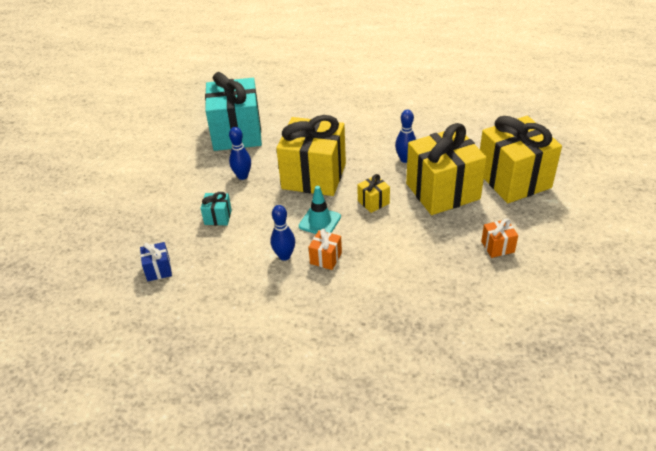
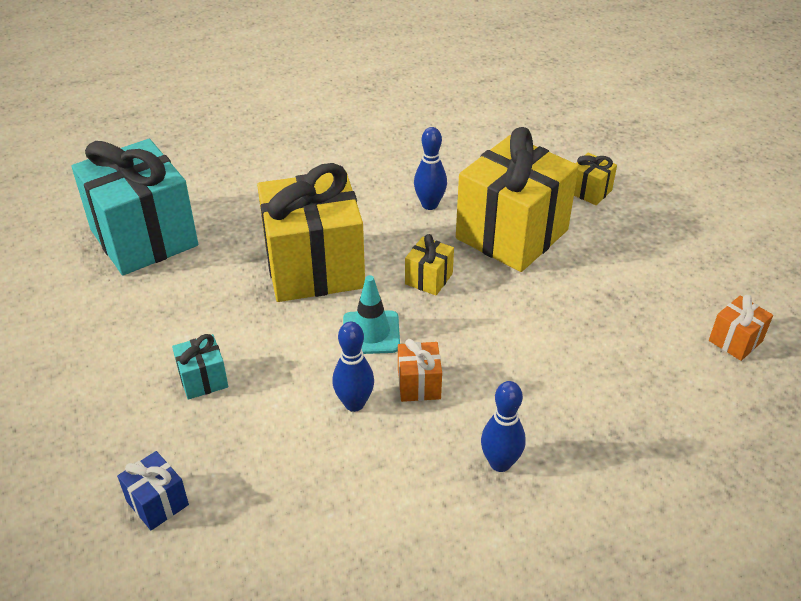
camera: 30 degrees left, 0 degrees up
(242, 176) = (200, 301): blue bowling pin -> blue bowling pin (500, 463)
(497, 247) = (635, 287): orange gift -> orange gift (735, 341)
(513, 179) = (589, 191): yellow gift -> yellow gift, size x0.42

